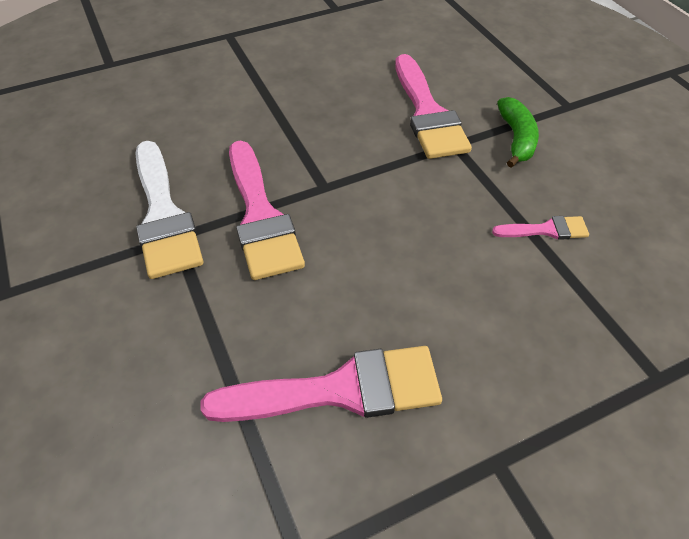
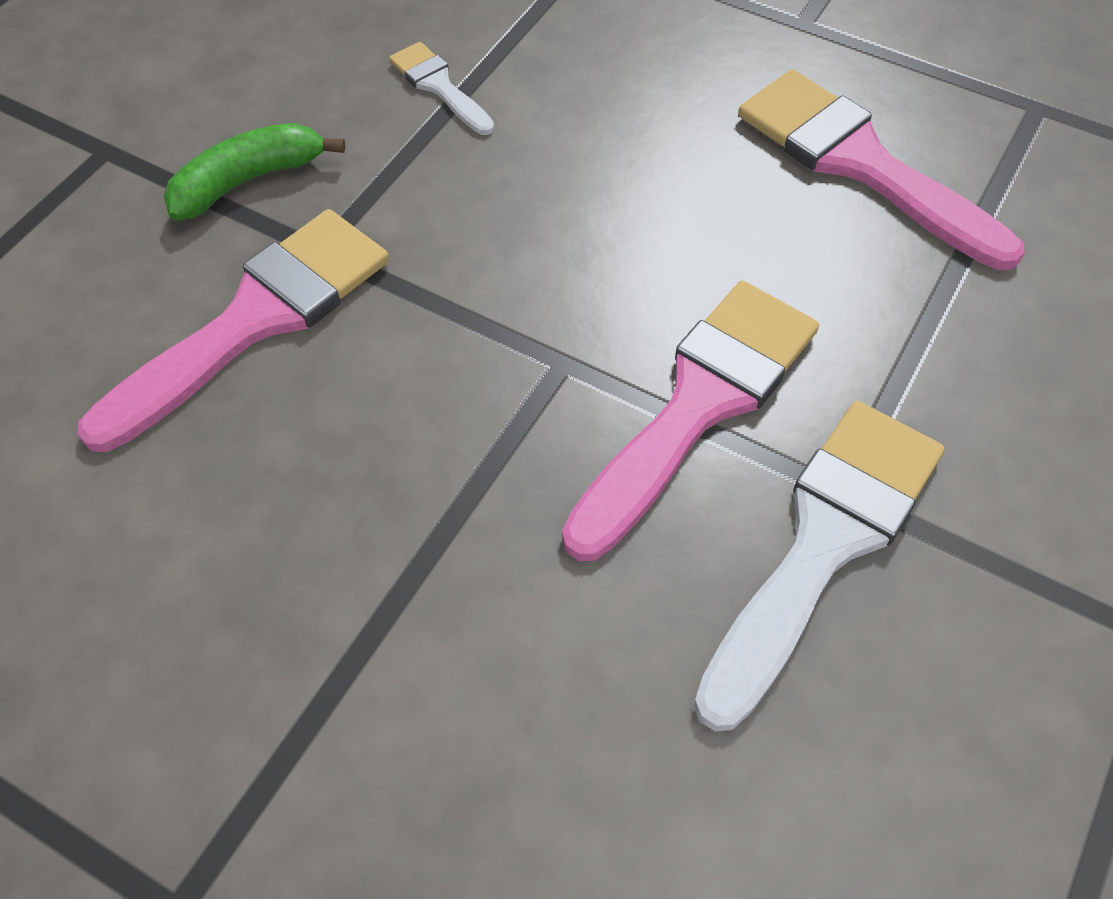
camera: 125 degrees left, 5 degrees up
(546, 230) = (439, 86): pink brush -> white brush

